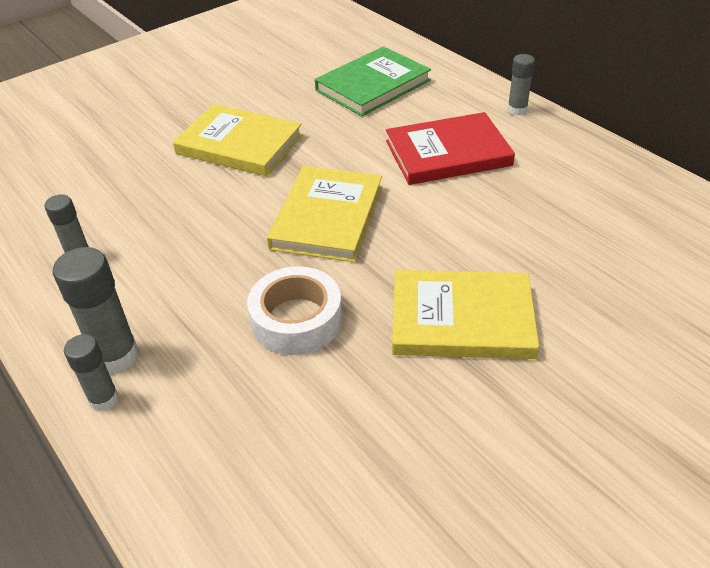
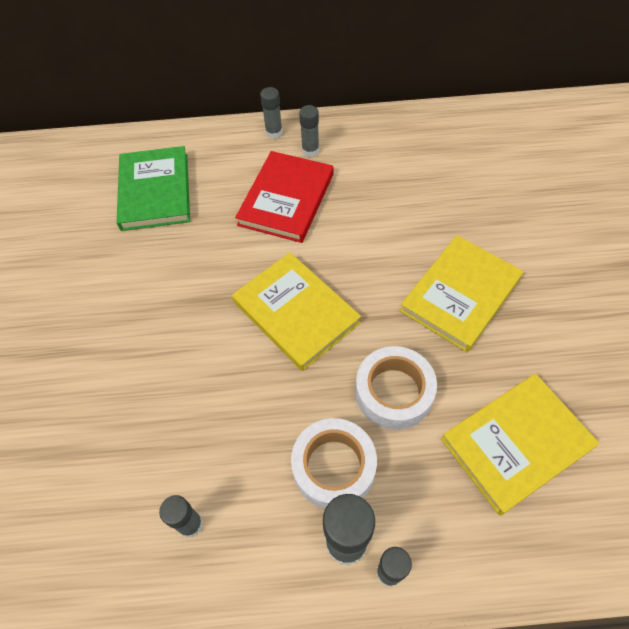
camera: 55 degrees left, 15 degrees up
(186, 314) = (333, 467): none -> white tape
(239, 144) = (144, 323): yellow book -> yellow book (516, 443)
(524, 139) = (310, 151): none -> grey glue stick

